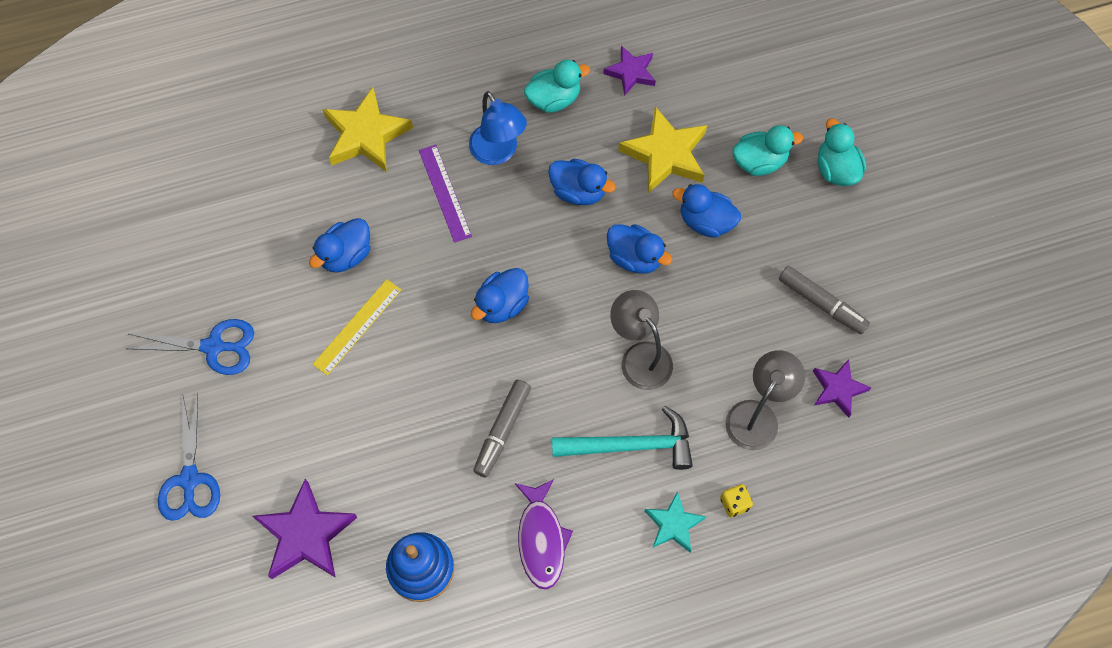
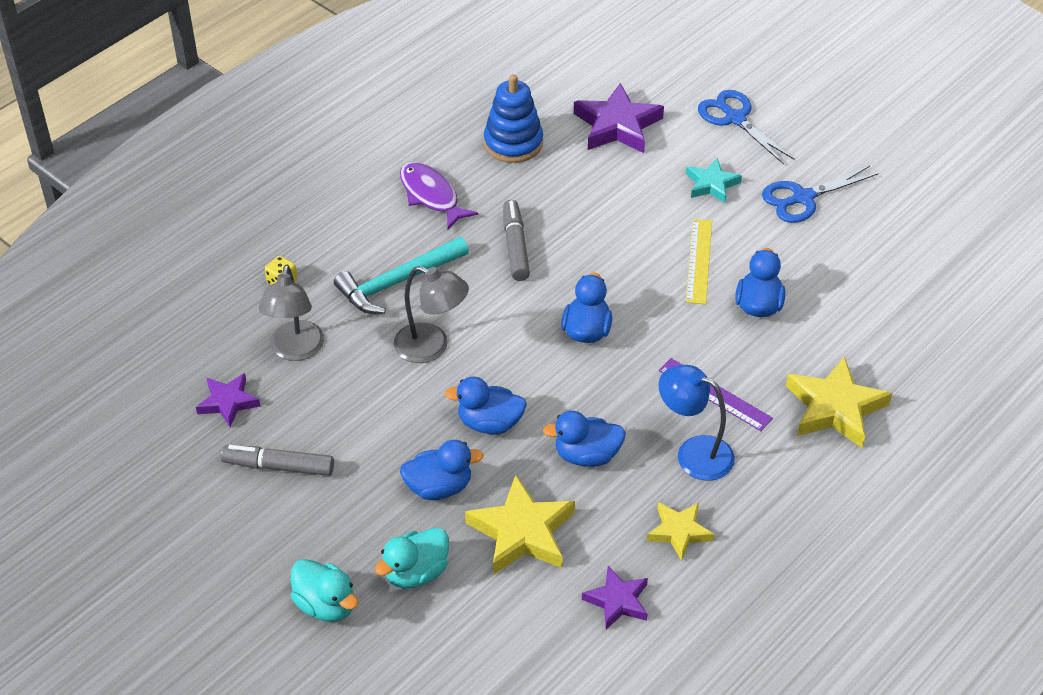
camera: 150 degrees right, 20 degrees down
(554, 99) = (679, 532): turquoise duck -> yellow star
(673, 524) = (327, 247): turquoise star -> turquoise star (712, 184)

